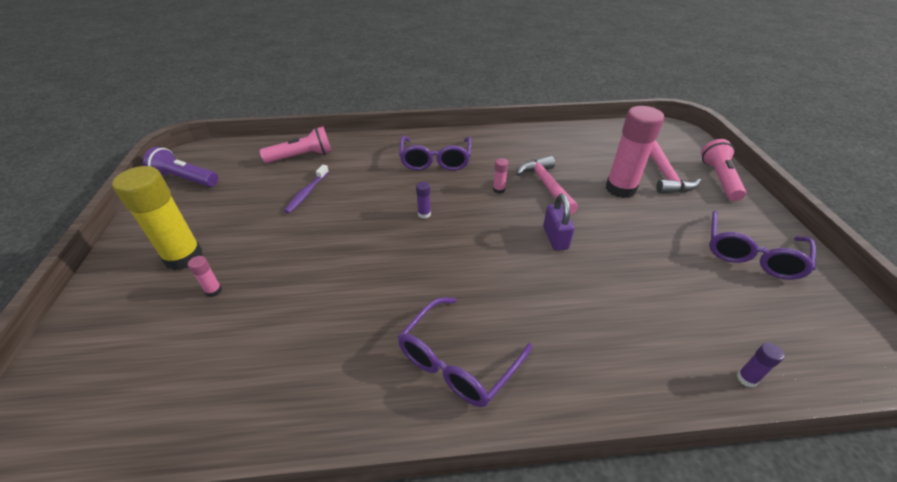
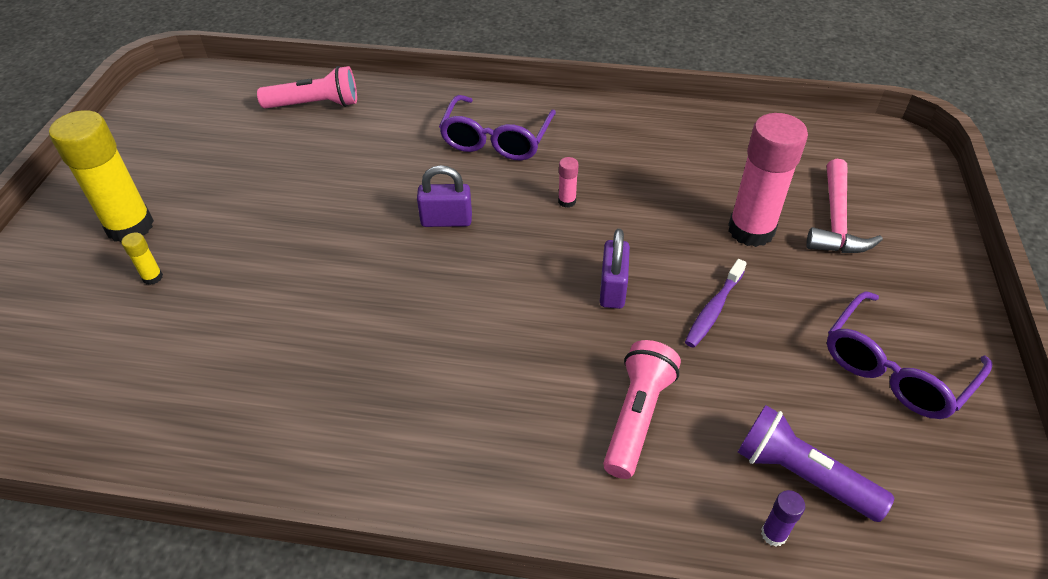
camera: 15 degrees right, 5 degrees up
(185, 179) = (159, 116): purple flashlight -> purple flashlight (802, 475)
(213, 291) = (152, 277): pink glue stick -> yellow glue stick
(307, 193) = (303, 162): purple toothbrush -> purple toothbrush (713, 309)
(424, 214) = (446, 220): purple glue stick -> purple padlock
(457, 362) = (406, 427): purple glasses -> none
(546, 185) = (640, 206): pink hammer -> none
(719, 179) = (922, 241): pink flashlight -> pink flashlight (637, 417)

